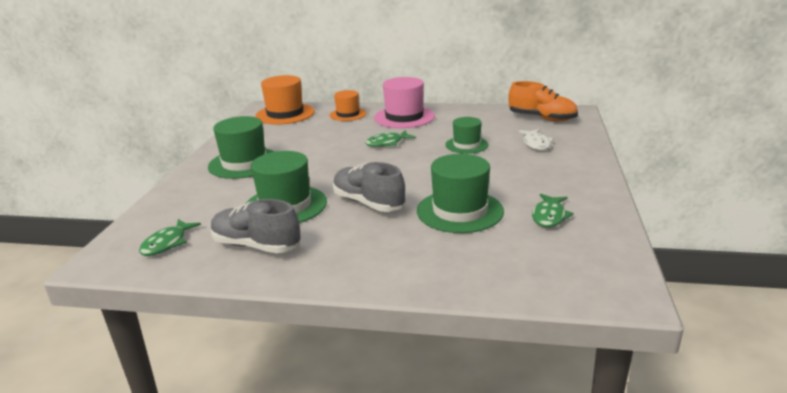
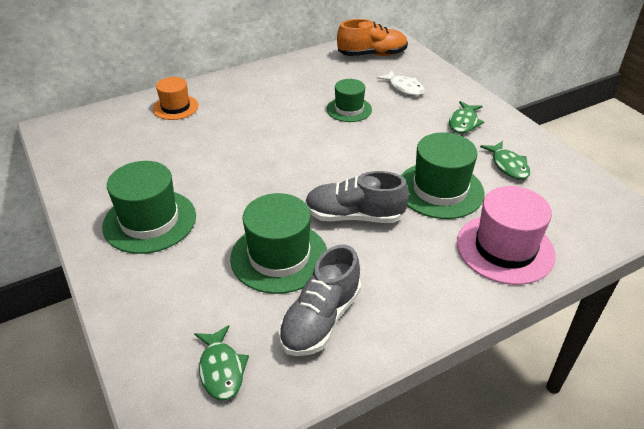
camera: 40 degrees left, 15 degrees up
(256, 246) = (320, 319): grey shoe -> grey shoe turned 45 degrees counterclockwise
(285, 114) = (96, 130): orange hat -> none
(387, 143) = (272, 133): green fish -> green fish (464, 122)
(404, 117) = (243, 92): pink hat -> pink hat (505, 248)

